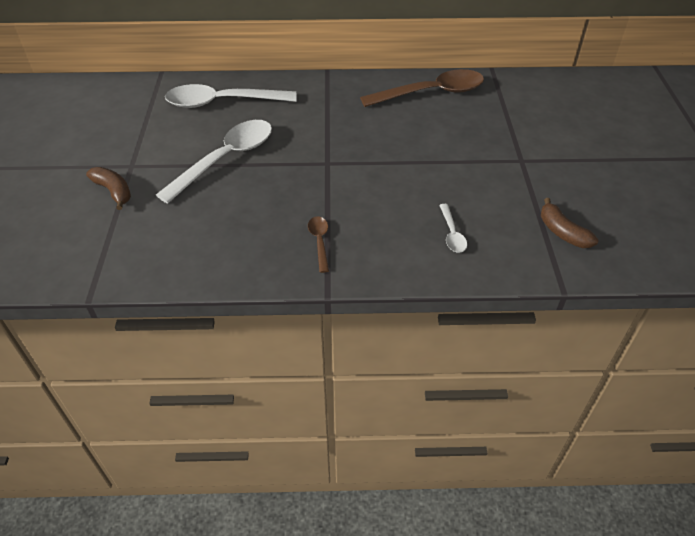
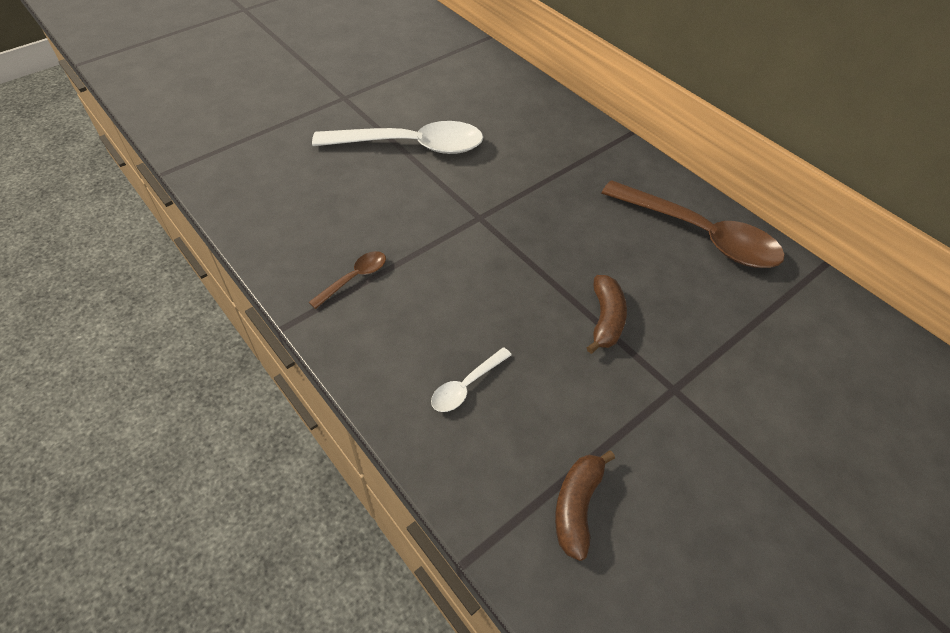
camera: 50 degrees right, 5 degrees up
(113, 191) = (302, 108): brown banana -> brown banana (605, 319)
(223, 102) = (490, 96): white spoon -> none

